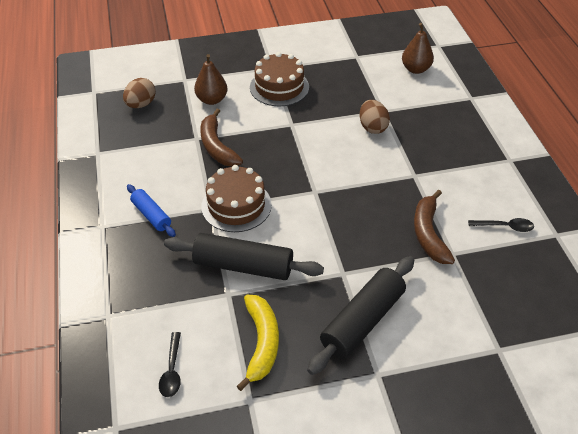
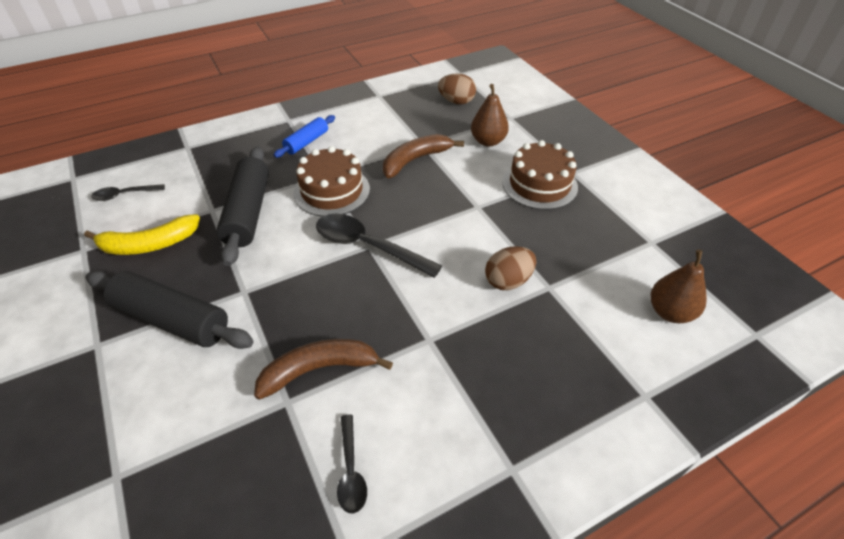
camera: 75 degrees right, 0 degrees up
(315, 192) = (368, 246): none -> black spoon

